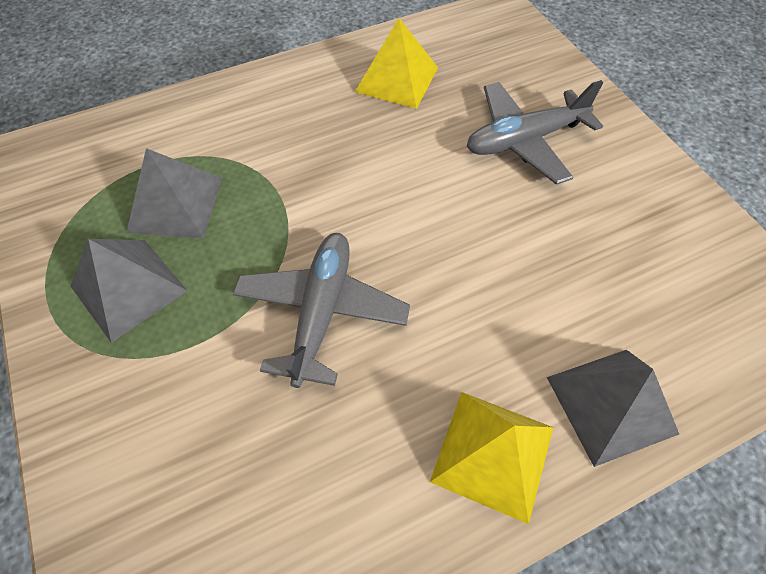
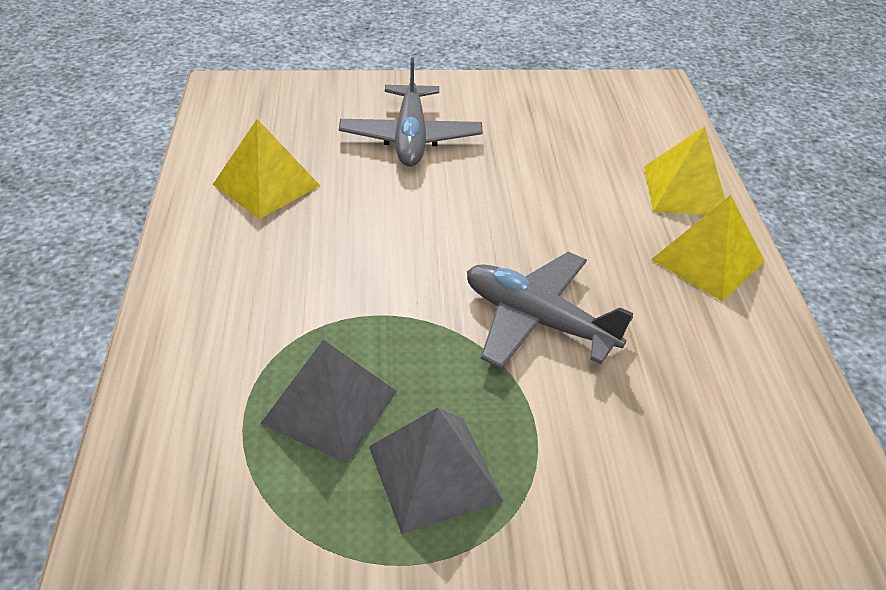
camera: 70 degrees left, 15 degrees down
(611, 404) = (685, 190): grey pyramid -> yellow pyramid

